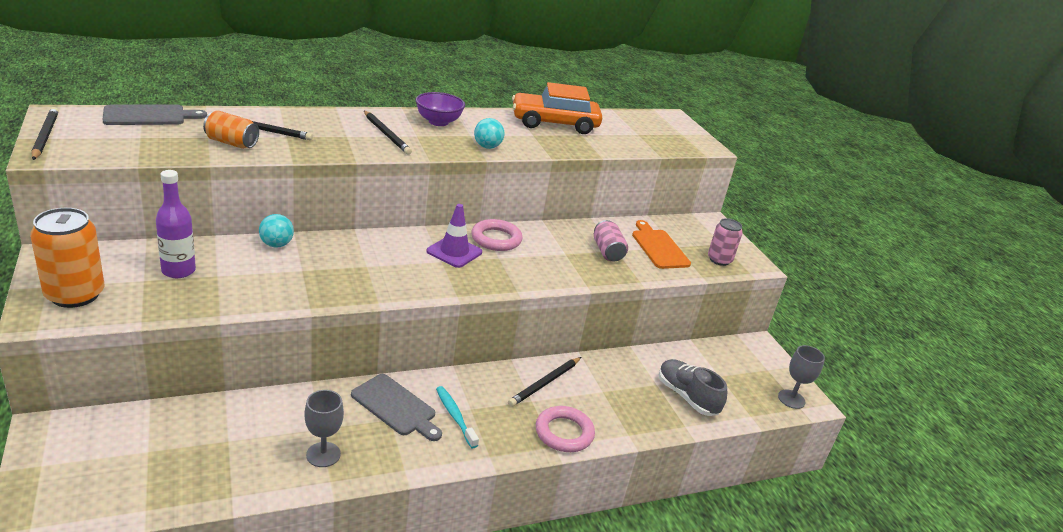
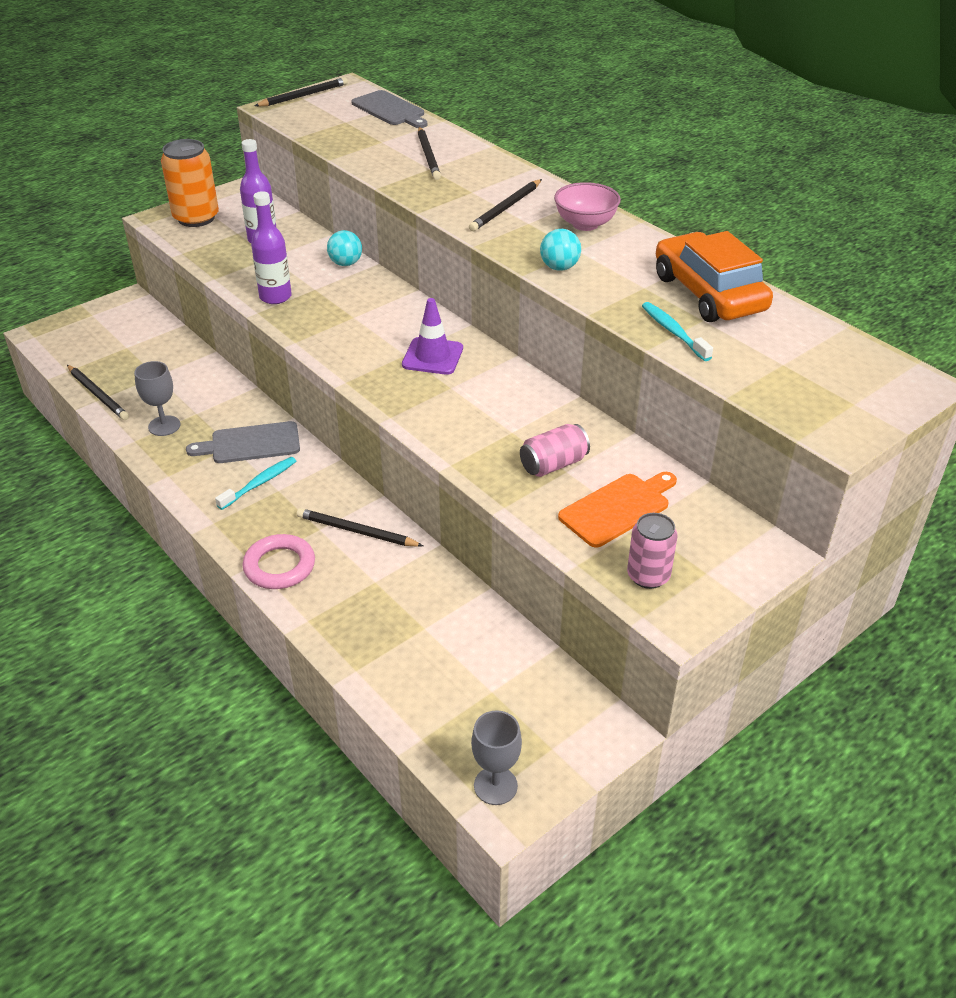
camera: 75 degrees right, 10 degrees up
(221, 492) = (98, 394): none -> black pencil
(232, 143) = (382, 153): orange can -> none
(294, 292) = (275, 297): none -> purple bottle
(396, 407) = (251, 444): grey cutting board -> grey cutting board turned 60 degrees clockwise
(438, 122) = (585, 224): purple bowl -> pink bowl
(496, 239) = (491, 375): pink ring -> none
(588, 145) = (673, 332): none -> turquoise toothbrush
(687, 397) = (418, 662): grey shoe -> none

